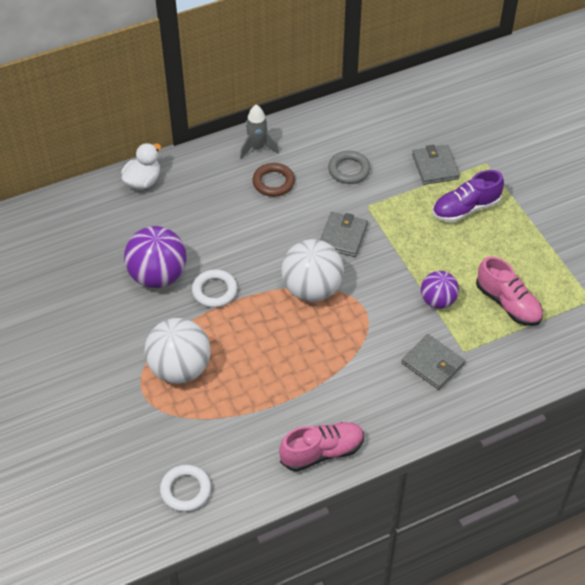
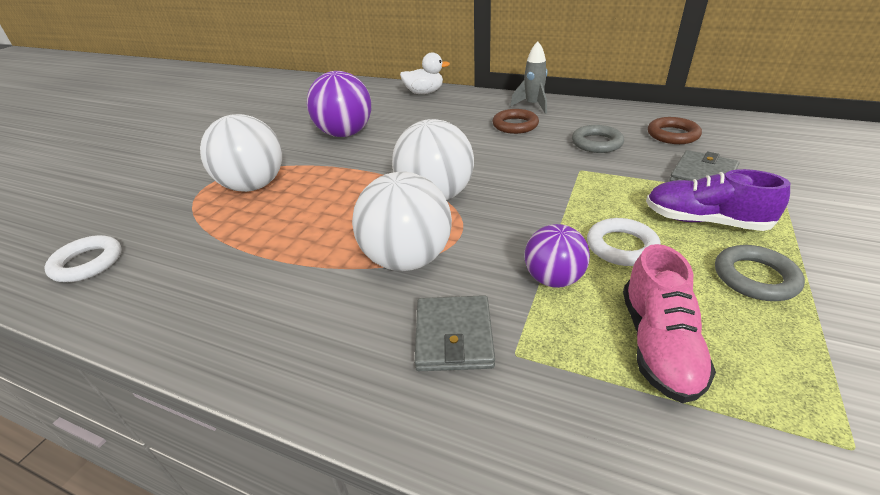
camera: 50 degrees right, 15 degrees down
(214, 291) = (362, 158): white ring -> white ring (621, 246)
(322, 452) = (207, 326): pink shoe -> none
(343, 236) = (523, 178): grey wallet -> none
(358, 343) = (407, 259): none -> white ball
(385, 130) = (672, 135): none -> brown ring
(513, 236) = (755, 277): none -> grey ring

